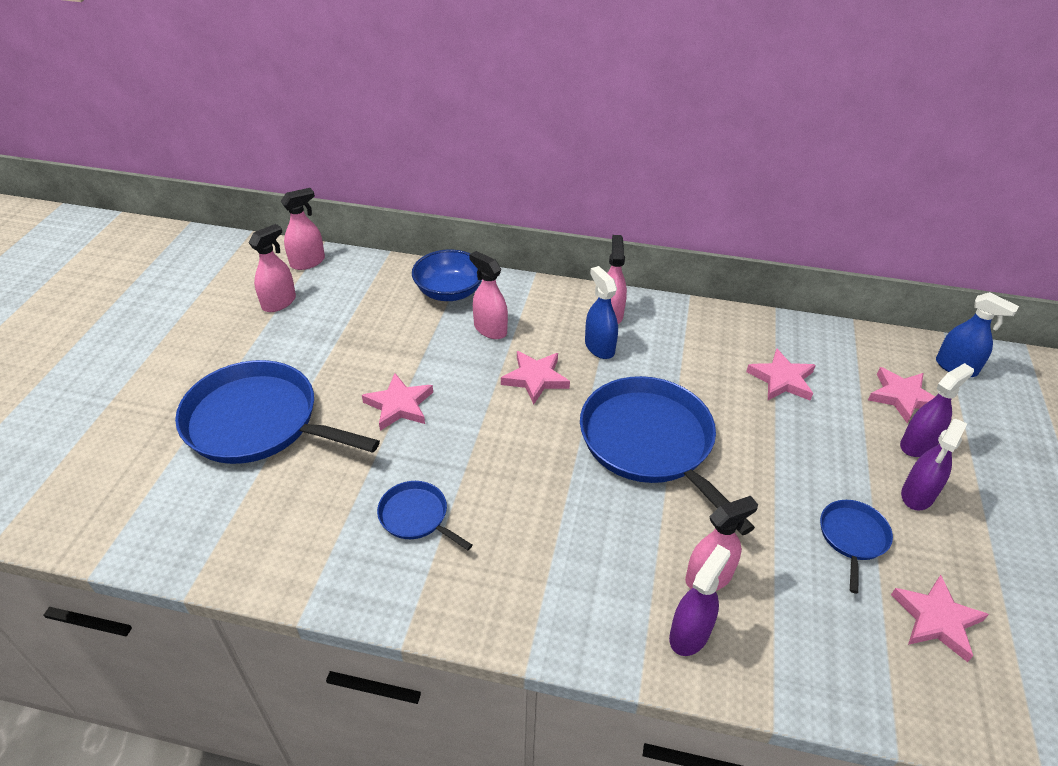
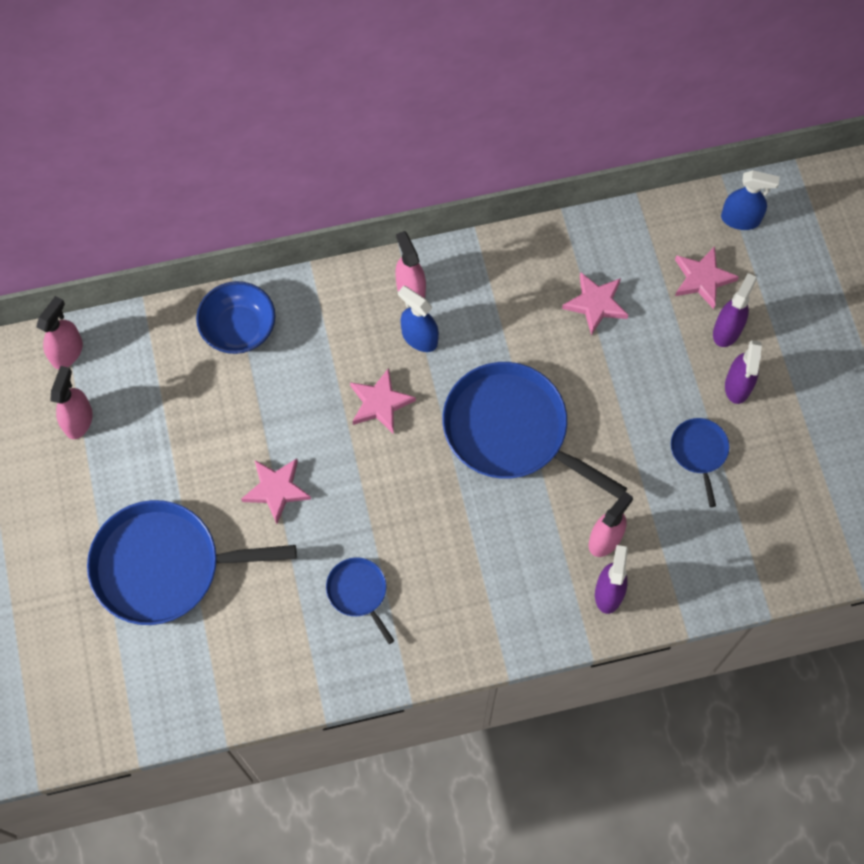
camera: 25 degrees left, 25 degrees up
(416, 516) = (358, 592): blue pan -> blue pan turned 45 degrees clockwise
(490, 329) = (306, 361): pink spray bottle -> none
(936, 620) = (774, 498): pink star -> none

